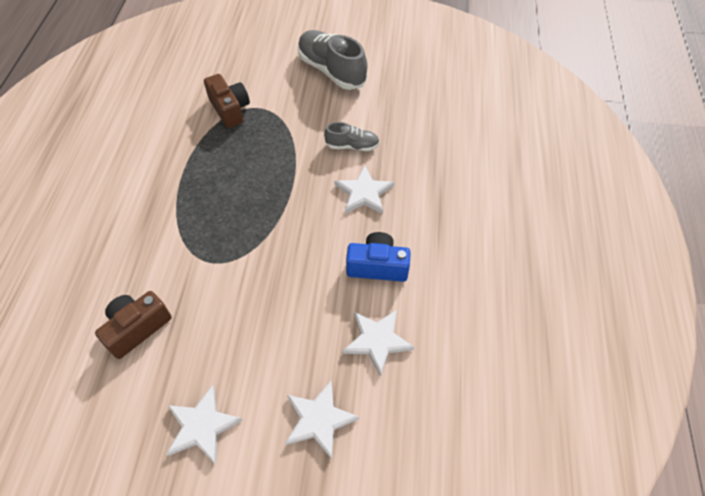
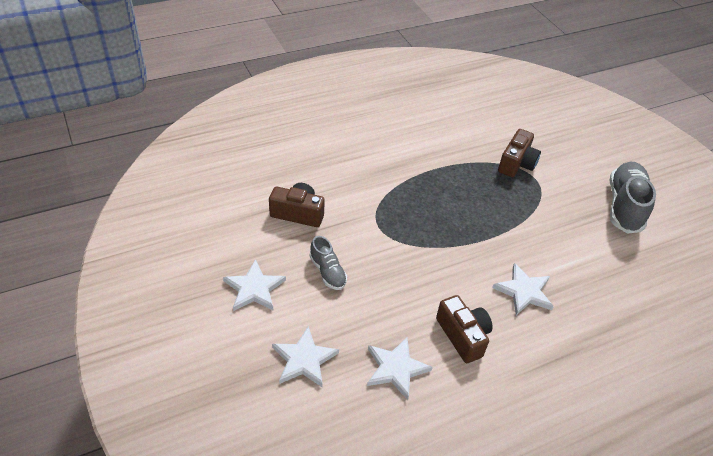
camera: 55 degrees right, 10 degrees down
(352, 146) = (562, 260): grey shoe -> grey shoe (327, 272)
(377, 266) = (463, 336): blue camera -> brown camera

